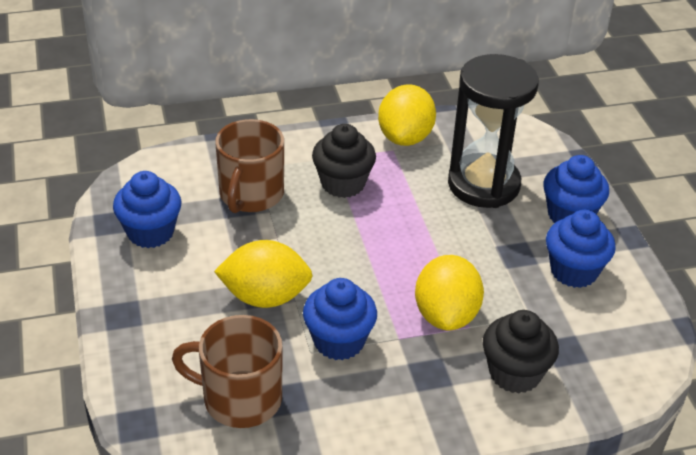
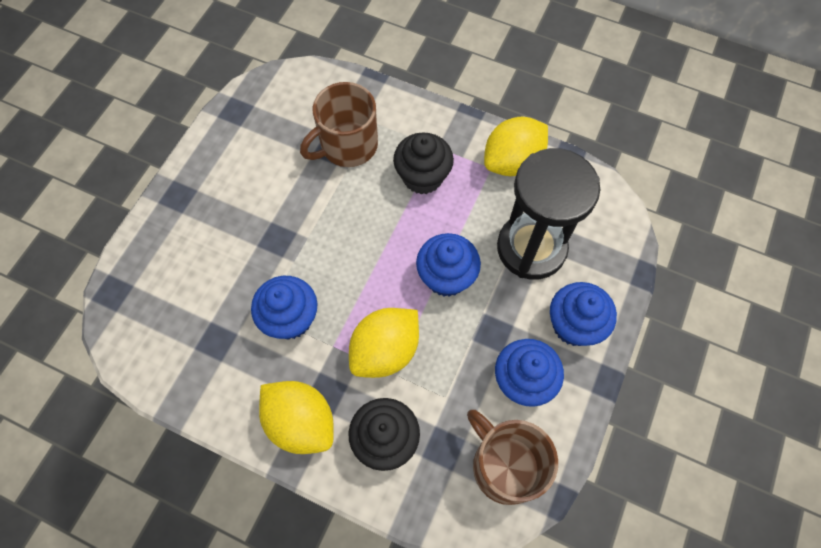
camera: 40 degrees right, 25 degrees up
(150, 232) = (252, 137): blue cupcake -> blue cupcake (446, 277)
(240, 399) = (186, 319): brown mug -> brown mug (505, 466)
(265, 297) = (277, 245): yellow lemon -> yellow lemon (301, 422)

